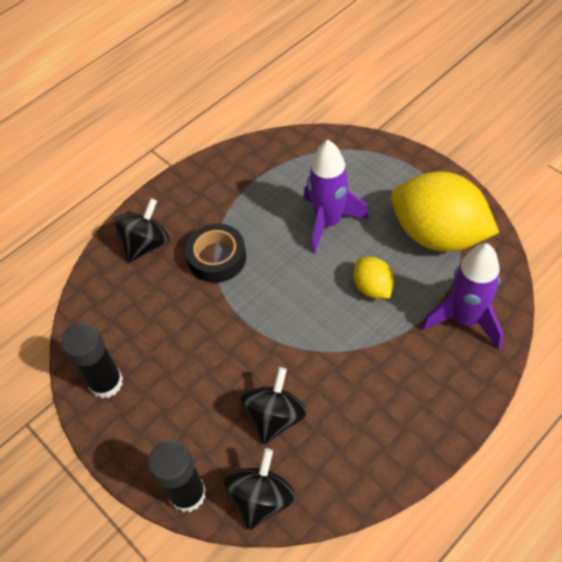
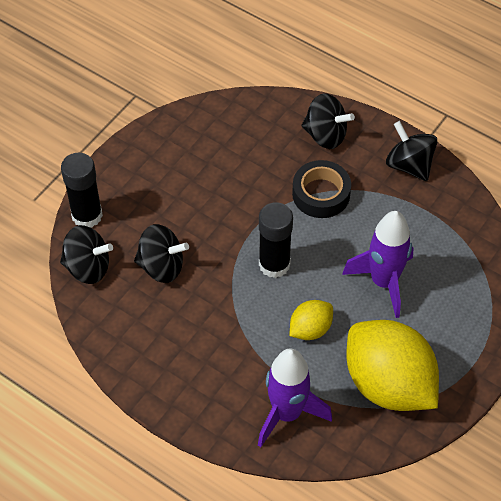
camera: 75 degrees right, 0 degrees up
(106, 382) = (177, 138): black glue stick -> black glue stick (274, 264)
(202, 184) = (409, 165): none -> black spinning top
(438, 235) = (388, 384): yellow lemon -> yellow lemon turned 60 degrees counterclockwise

